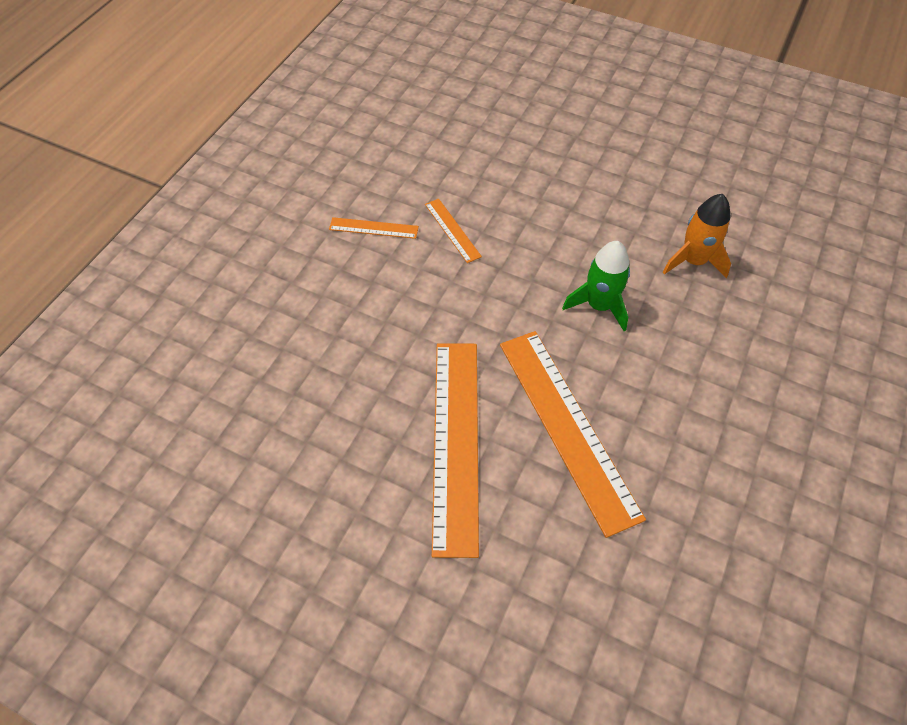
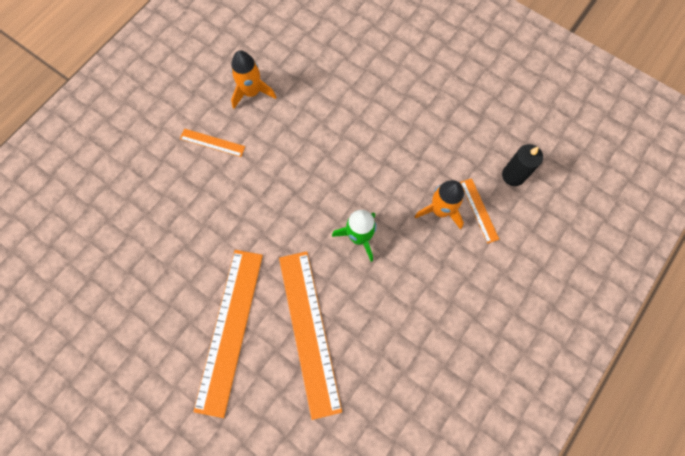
camera: 10 degrees right, 15 degrees up
(411, 168) = (252, 92): none -> orange rocket
(452, 230) = (269, 154): orange ruler -> orange ruler (479, 210)
(769, 211) = (513, 175): none -> black candle

